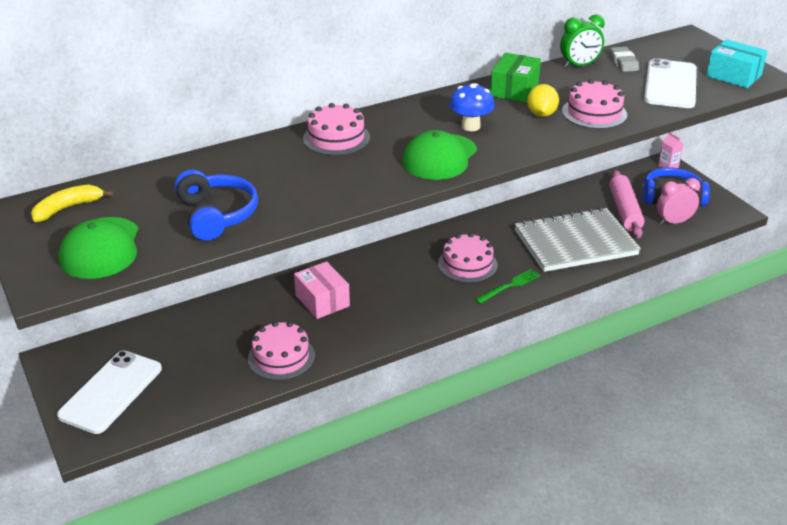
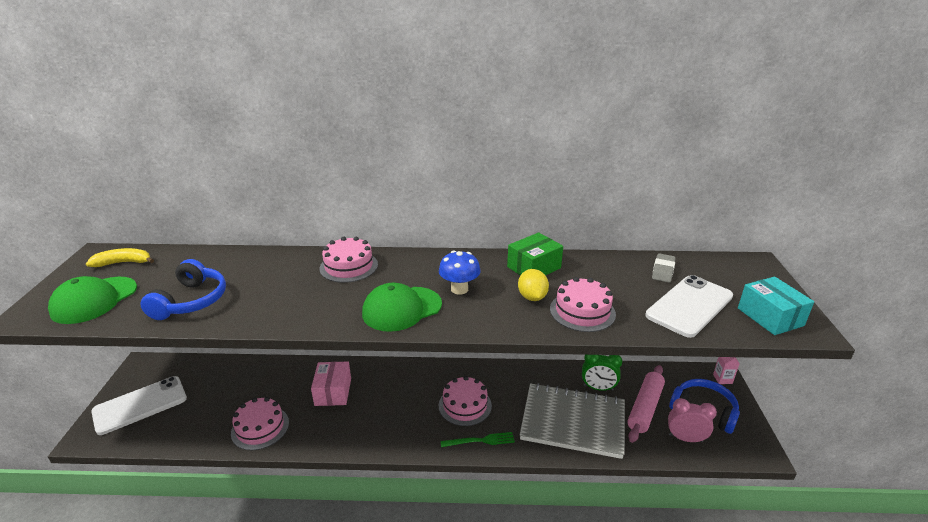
camera: 30 degrees right, 5 degrees down
(541, 114) = (532, 297): yellow lemon -> yellow lemon turned 45 degrees counterclockwise
(579, 65) = (616, 262): green clock -> green clock (598, 388)

